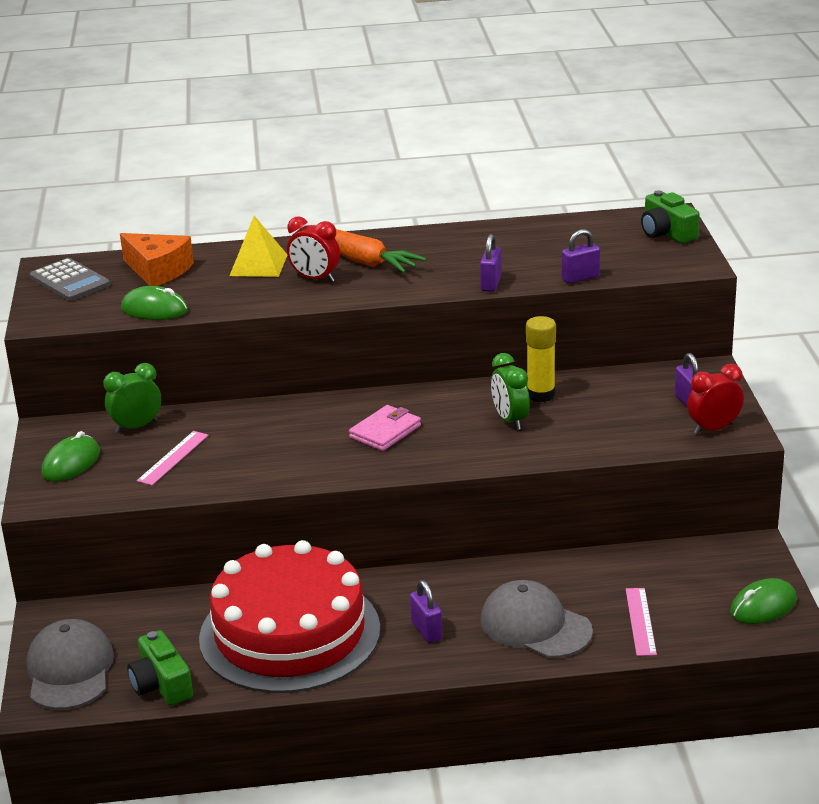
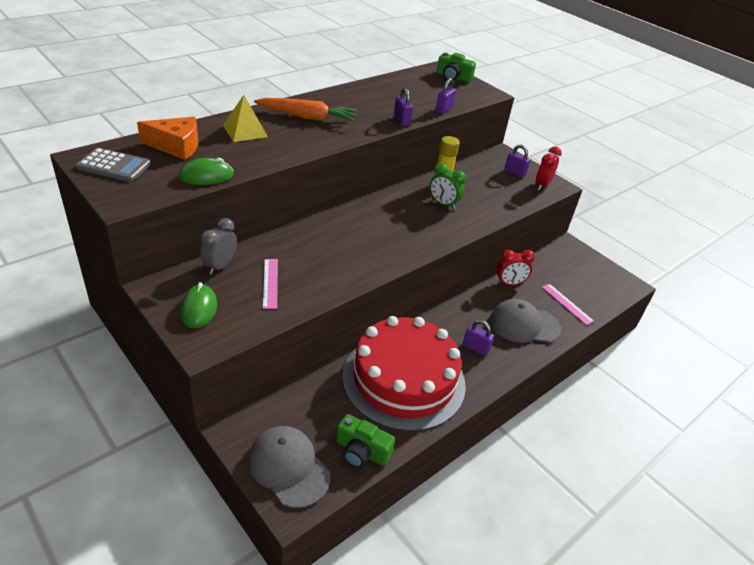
camera: 40 degrees left, 10 degrees up
(136, 427) = (220, 266): green clock -> grey clock
(315, 278) = (294, 134): red clock -> red clock (509, 283)
(385, 432) = (384, 228): pink wallet -> none
(763, 606) = (606, 276): green mouse -> none

